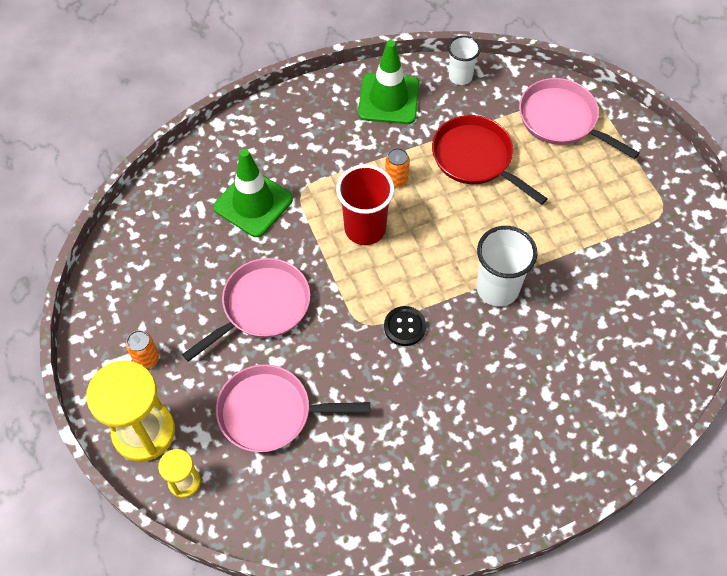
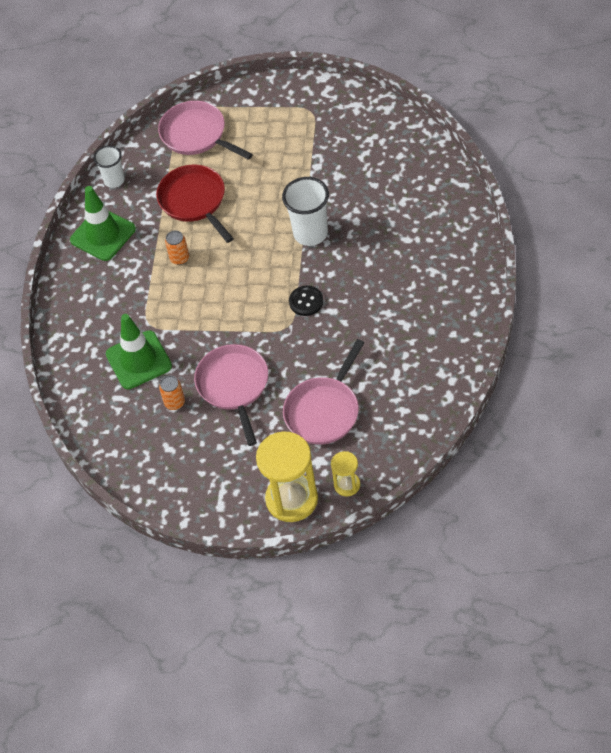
camera: 55 degrees left, 5 degrees down
(146, 359) = (231, 478): orange can -> orange can (174, 402)
(365, 228) = (209, 295): red cup -> none
(476, 158) = (194, 201): red pan -> red pan turned 75 degrees clockwise
(561, 120) = (196, 135): pink pan -> pink pan turned 60 degrees clockwise

